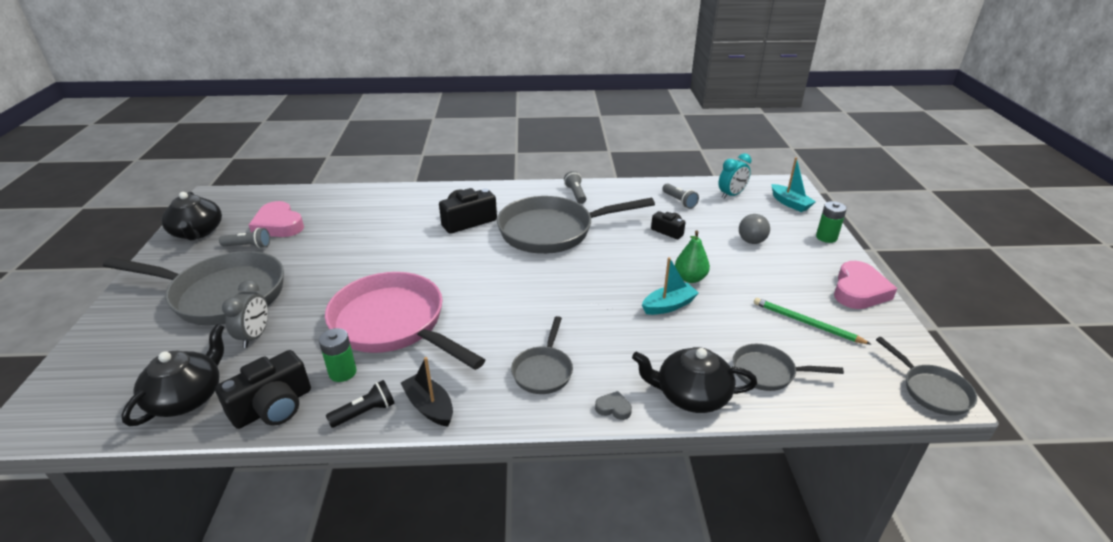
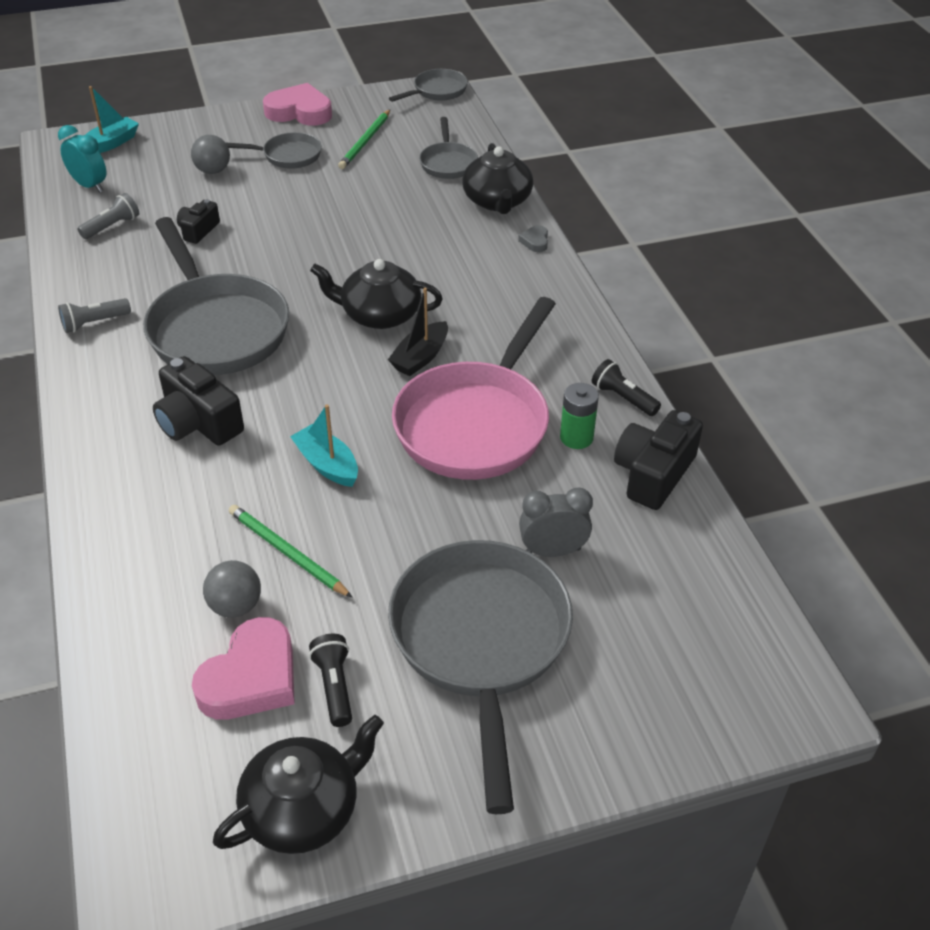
camera: 105 degrees left, 10 degrees up
(187, 397) = (681, 560): black teapot -> black teapot (379, 315)
(248, 246) = (334, 686): grey flashlight -> black flashlight
(273, 407) = (653, 474): black camera -> black camera turned 90 degrees counterclockwise
(325, 224) = (235, 606): none -> grey ball
(345, 240) = (287, 552): none -> green pencil
(429, 406) = (591, 355): black boat -> black boat (420, 357)
(543, 371) = (505, 290): grey pan -> grey pan (288, 156)
(669, 305) = (364, 221): turquoise boat -> turquoise boat (327, 464)
(690, 278) = (305, 210): green pear -> none
(826, 237) = (194, 123): green battery -> none

